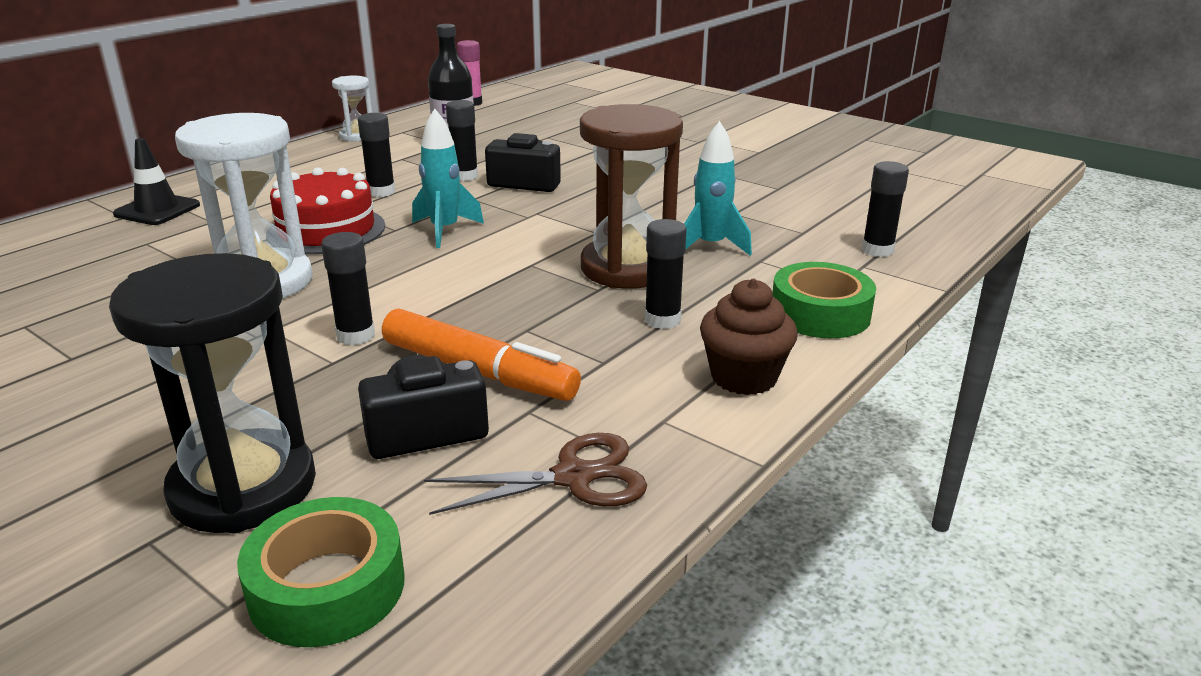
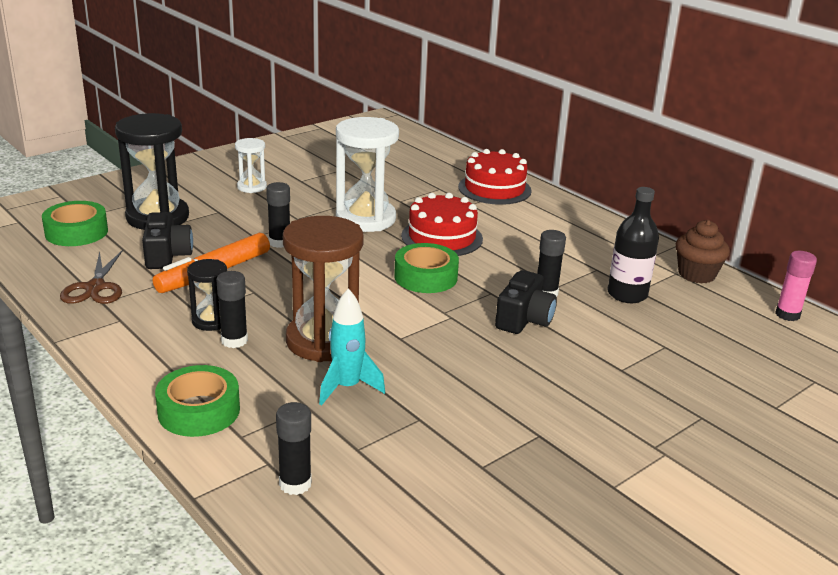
camera: 100 degrees right, 0 degrees up
(157, 210) = (494, 189): black traffic cone -> red cake
(357, 136) = (660, 253): white hourglass -> white hourglass (252, 187)
(381, 192) = (513, 258): black glue stick -> none
(445, 230) = (425, 277): turquoise rocket -> green tape
(623, 345) = (211, 321): none -> black hourglass
(743, 377) = (141, 356): brown cupcake -> brown cupcake (696, 274)

